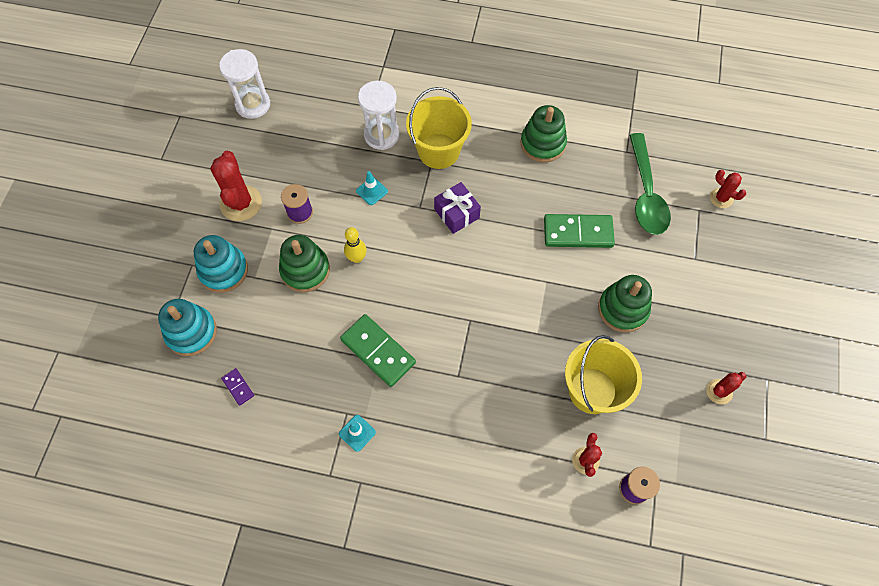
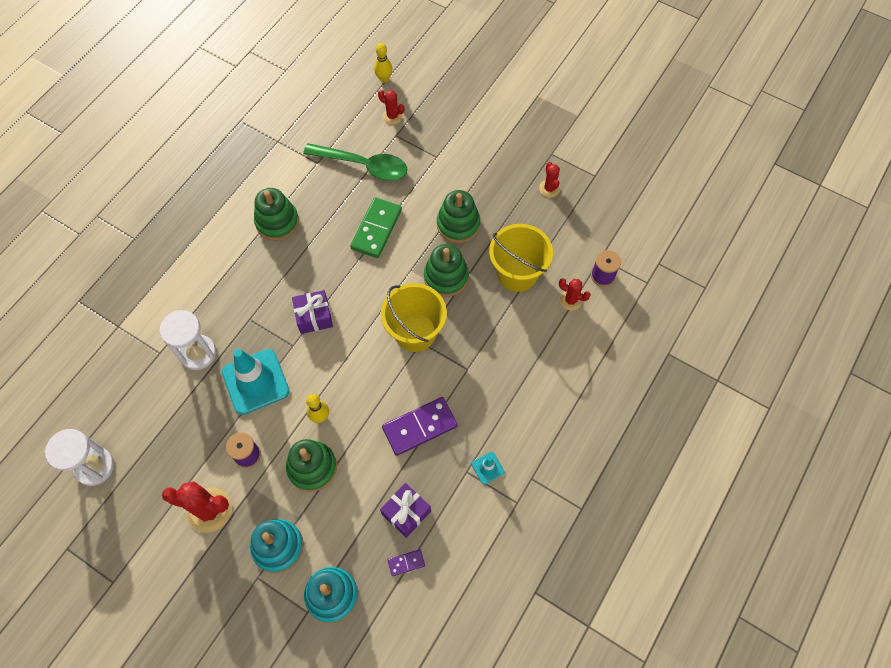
camera: 70 degrees left, 0 degrees up
(287, 369) = (406, 512): none -> purple gift
(372, 191) = (255, 382): turquoise traffic cone -> turquoise traffic cone, size x2.24
(378, 351) = (419, 427): green domino -> purple domino
(438, 151) = (241, 309): yellow bucket -> yellow bucket (415, 332)
(554, 318) = (446, 277): none -> green stacking toy
(721, 198) = (392, 116): red cactus -> red cactus turned 60 degrees clockwise
(763, 173) = (384, 79): none -> yellow bowling pin

